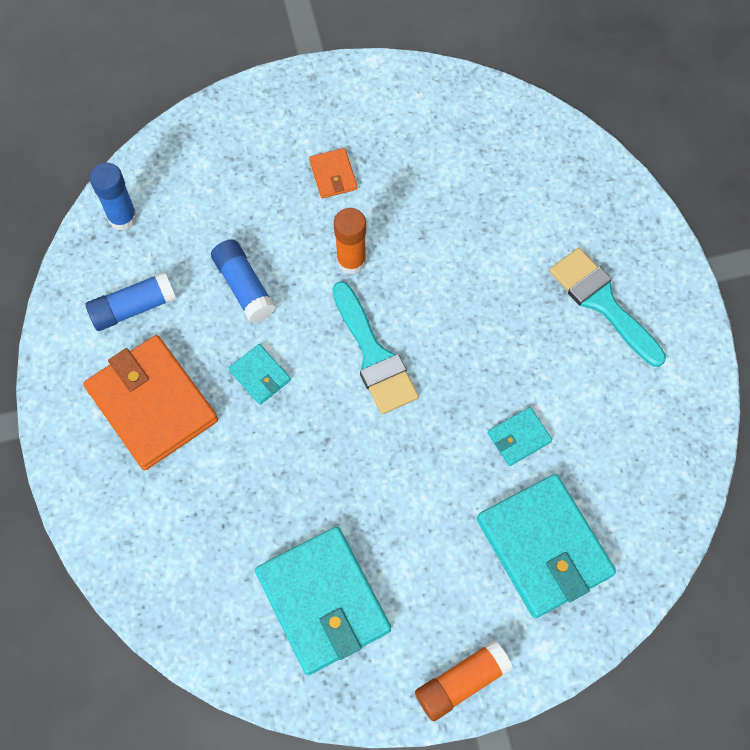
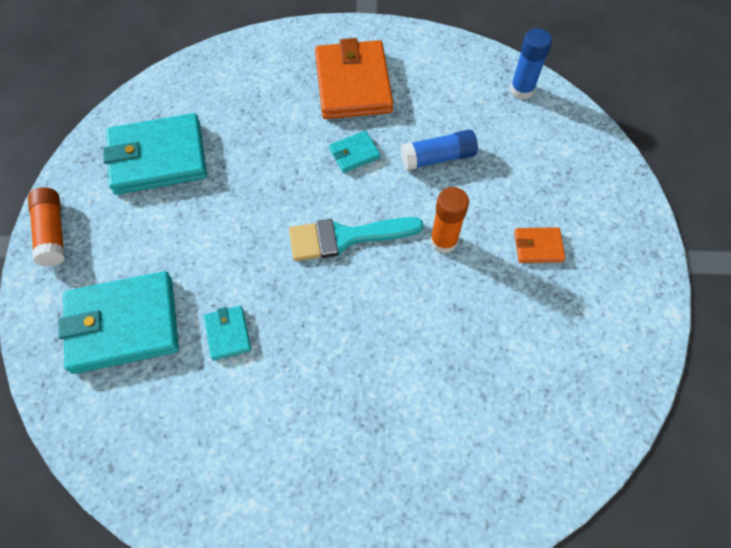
camera: 105 degrees right, 5 degrees down
(133, 308) = (438, 85): blue glue stick -> none
(152, 404) = (353, 84): orange wallet -> orange wallet turned 75 degrees counterclockwise
(602, 302) = (338, 460): turquoise brush -> none

